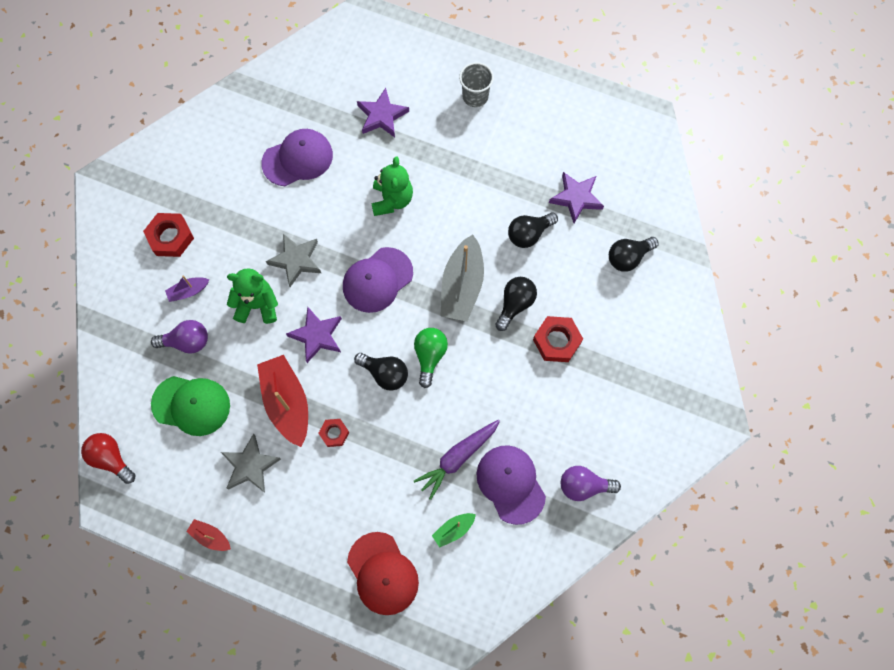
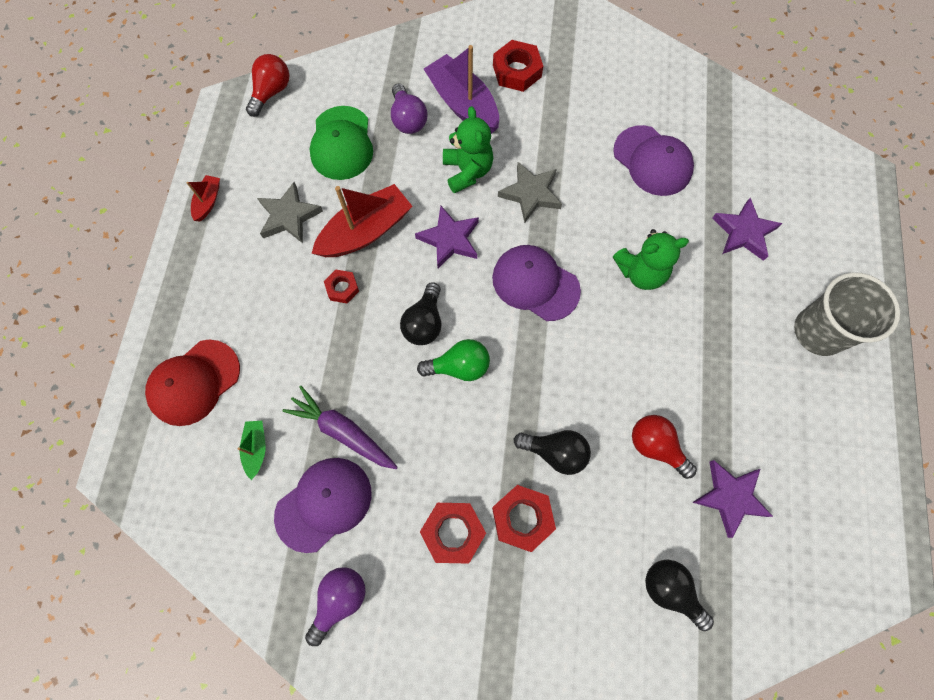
camera: 75 degrees right, 0 degrees up
(188, 291) = (463, 104): purple boat -> purple boat, size x2.06
(453, 530) = (256, 449): green boat -> green boat turned 45 degrees clockwise
(462, 286) = (558, 381): grey boat -> none
(475, 96) = (818, 332): grey cup -> grey cup, size x1.53
(529, 234) = (656, 446): black light bulb -> red light bulb
(555, 393) = (453, 532): none -> red nut
(583, 486) = (340, 599): purple light bulb -> purple light bulb turned 45 degrees clockwise

